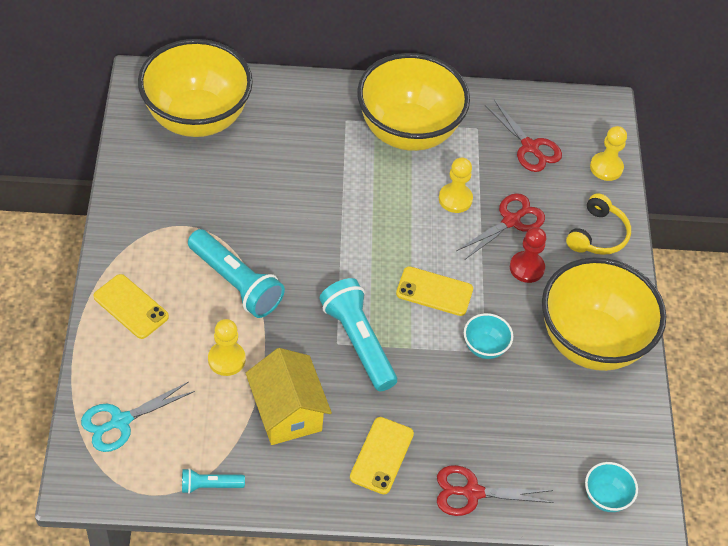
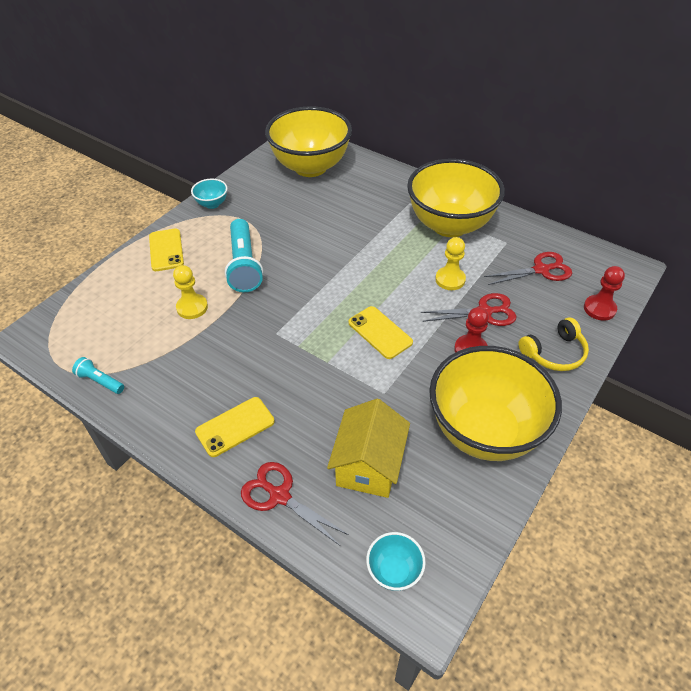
camera: 40 degrees right, 5 degrees down
(120, 421) = (90, 312): turquoise scissors -> none
(287, 412) = (198, 360): yellow house -> yellow house (368, 465)
(358, 342) = (292, 339): turquoise flashlight -> none
(485, 347) = (386, 390): turquoise bowl -> turquoise bowl (212, 204)
(530, 147) = (541, 270): red scissors -> red scissors turned 105 degrees counterclockwise
(606, 167) = (599, 309): yellow pawn -> red pawn

